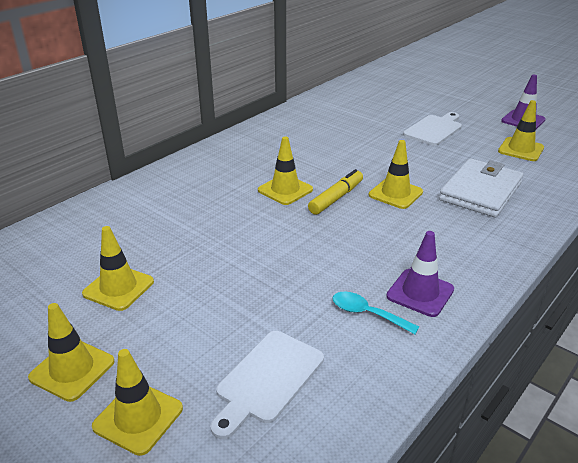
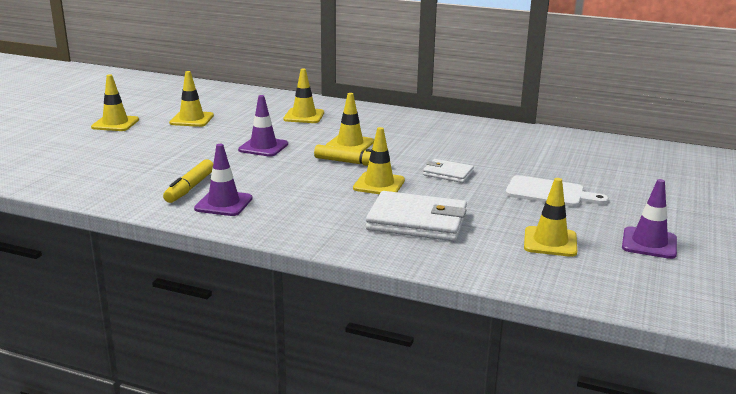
camera: 70 degrees right, 10 degrees down
(138, 417) = (81, 143): yellow traffic cone -> yellow traffic cone (304, 116)
(262, 243) = (263, 147): none -> purple traffic cone
(267, 379) = (115, 167): white cutting board -> none
(367, 314) = (190, 188): turquoise spoon -> yellow marker
(382, 158) = (448, 173): none -> white wallet

